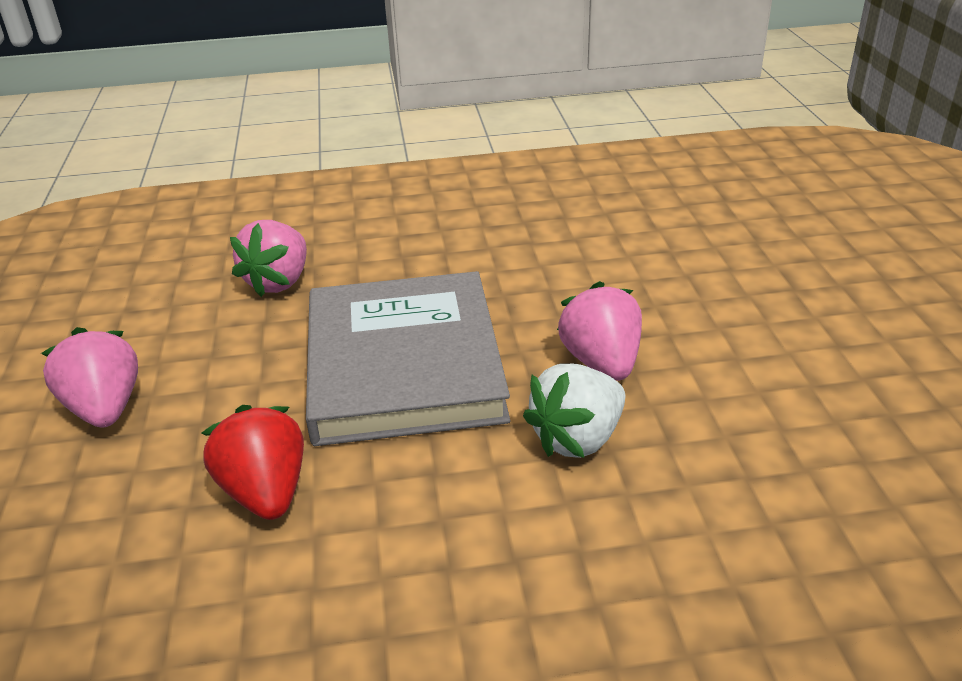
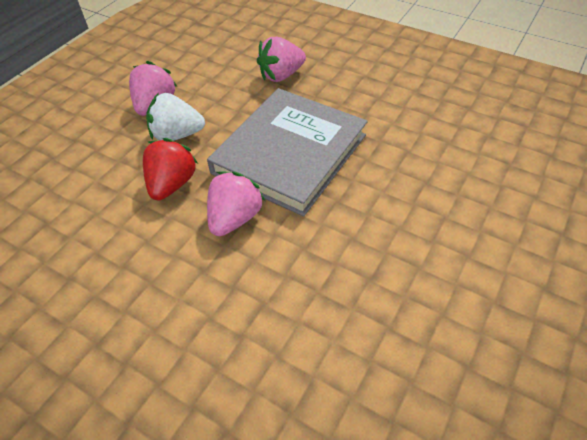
camera: 40 degrees right, 15 degrees up
(577, 439) = (326, 246): white strawberry -> white strawberry (177, 135)
(601, 362) = (386, 211): pink strawberry -> pink strawberry (235, 218)

